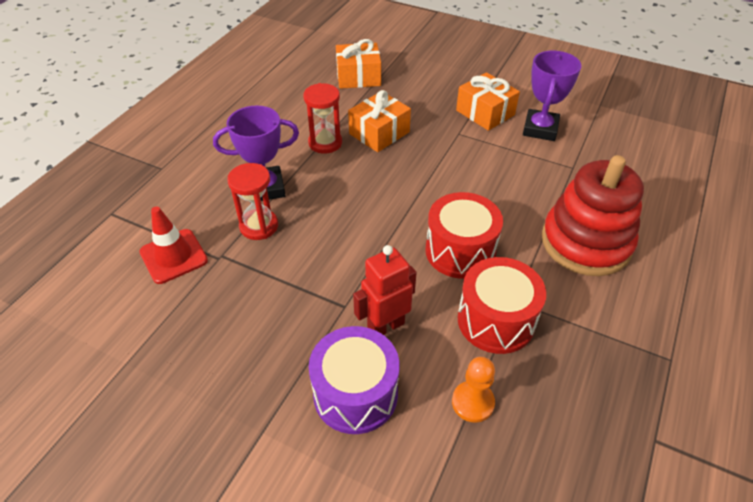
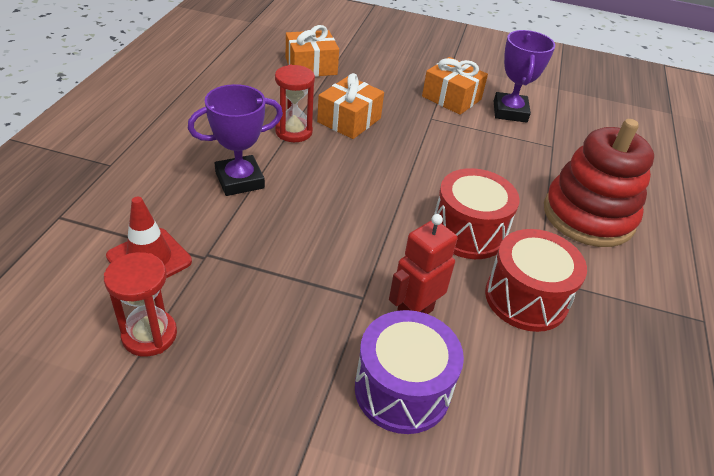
camera: 15 degrees left, 5 degrees down
(259, 226) = (242, 220): red hourglass -> red hourglass (149, 335)
(472, 402) = (529, 384): orange pawn -> none

